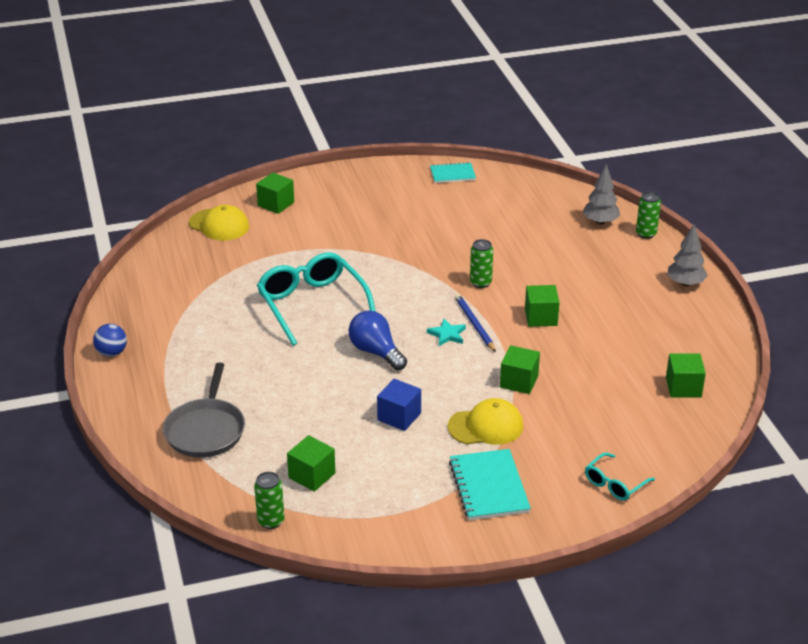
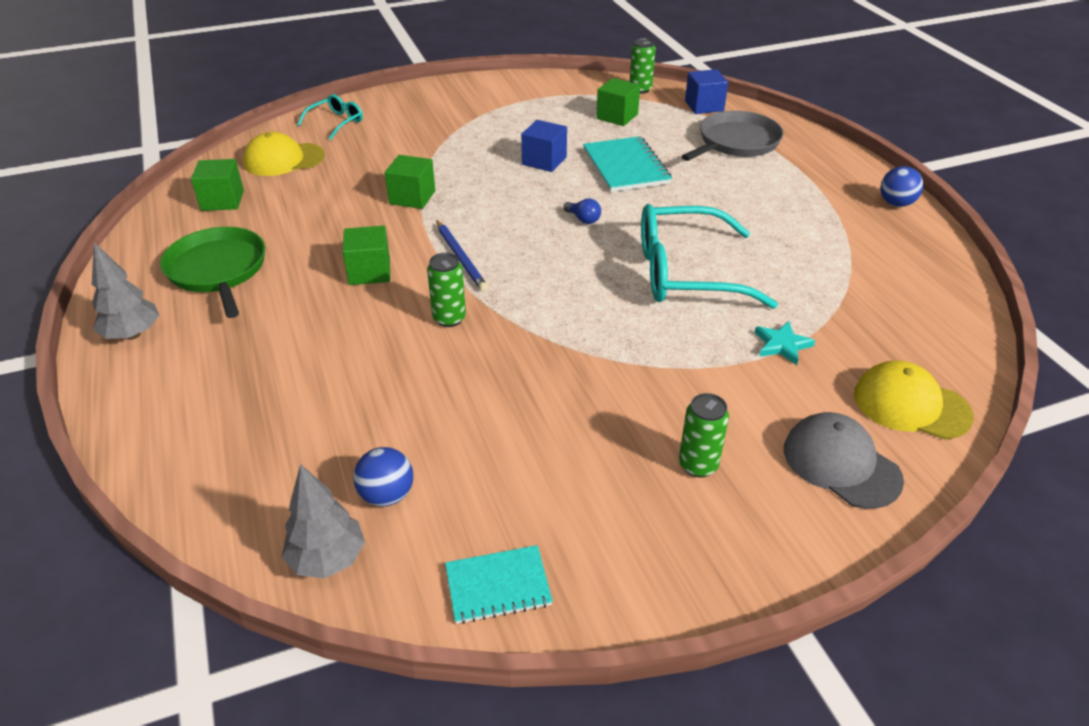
camera: 175 degrees right, 5 degrees up
(206, 430) = (736, 142): grey pan -> grey pan turned 45 degrees clockwise
(210, 487) = (704, 106): none -> blue cube
(276, 204) = (841, 464): green cube -> grey cap
(312, 304) = (685, 273): turquoise glasses -> turquoise glasses turned 120 degrees clockwise
(376, 352) = (583, 219): blue light bulb -> blue light bulb, size x0.49
(447, 334) = (497, 243): turquoise star -> turquoise star (782, 345)
(486, 426) = (453, 157): yellow cap -> yellow cap (283, 159)
(488, 487) = (453, 116): turquoise notebook -> turquoise notebook (625, 167)
(506, 204) = (387, 495): none -> blue ball
(600, 222) = (213, 457): grey tree -> grey tree (327, 559)
(646, 234) = (140, 432): green can -> green can (698, 465)
(653, 324) = (218, 270): none -> green pan

